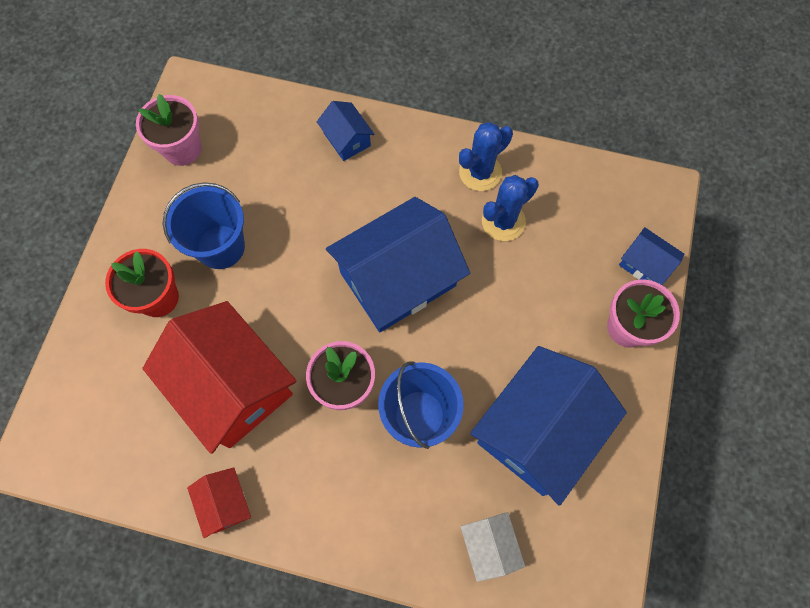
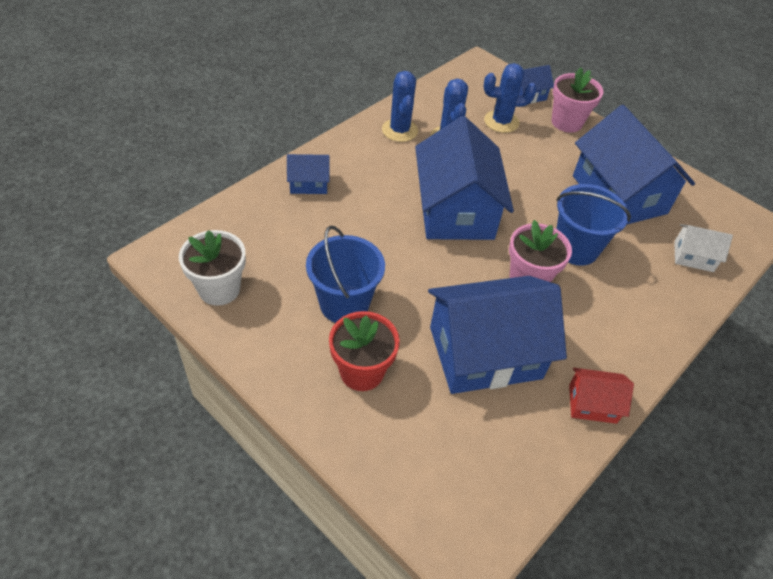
camera: 65 degrees left, 20 degrees down
(182, 149) = (219, 289): pink flower pot -> white flower pot
(232, 386) = (485, 353): red house -> blue house
(572, 259) = (501, 122): none -> blue cactus

